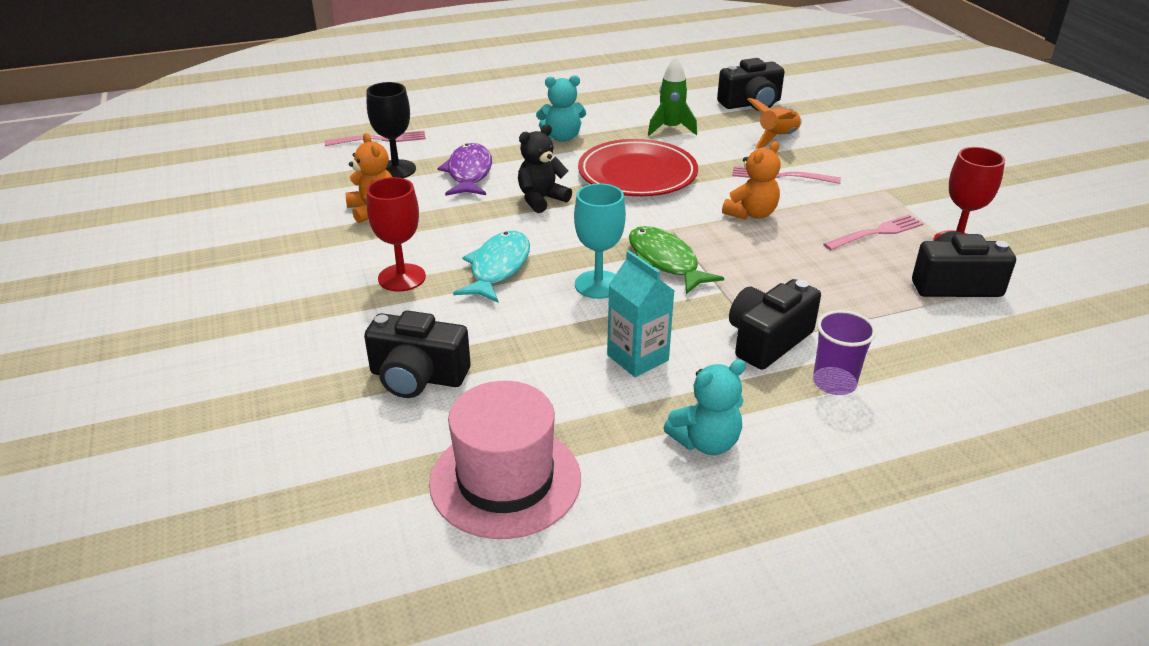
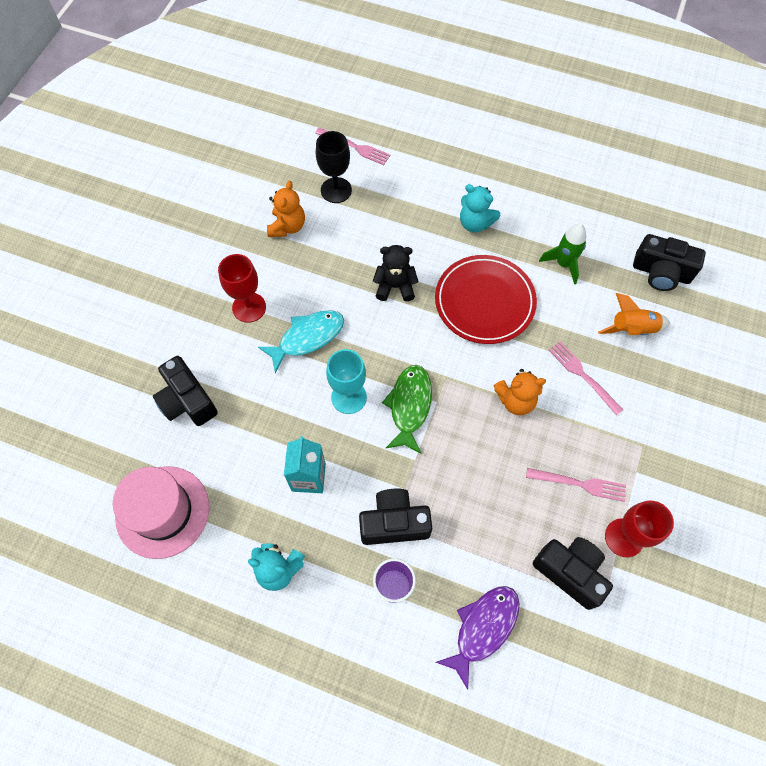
camera: 40 degrees right, 30 degrees up
(469, 173) = (377, 225): purple fish -> purple fish (483, 628)

